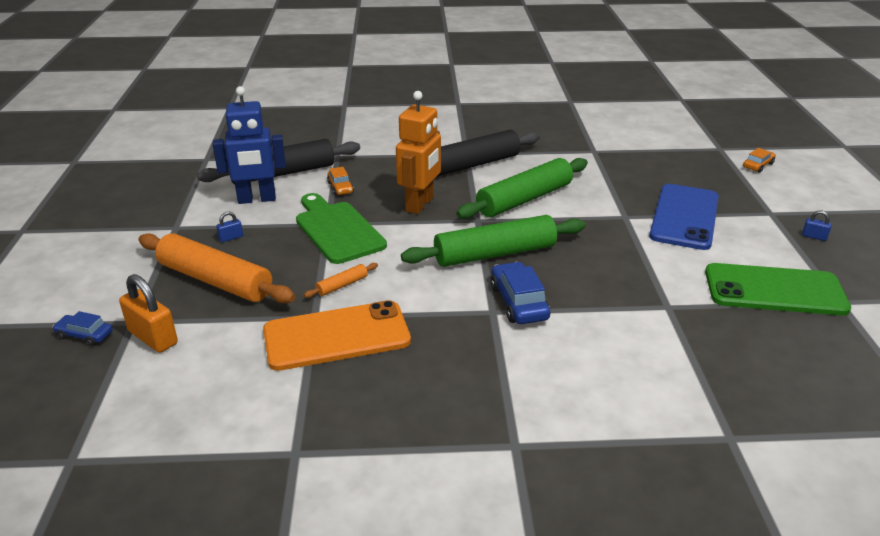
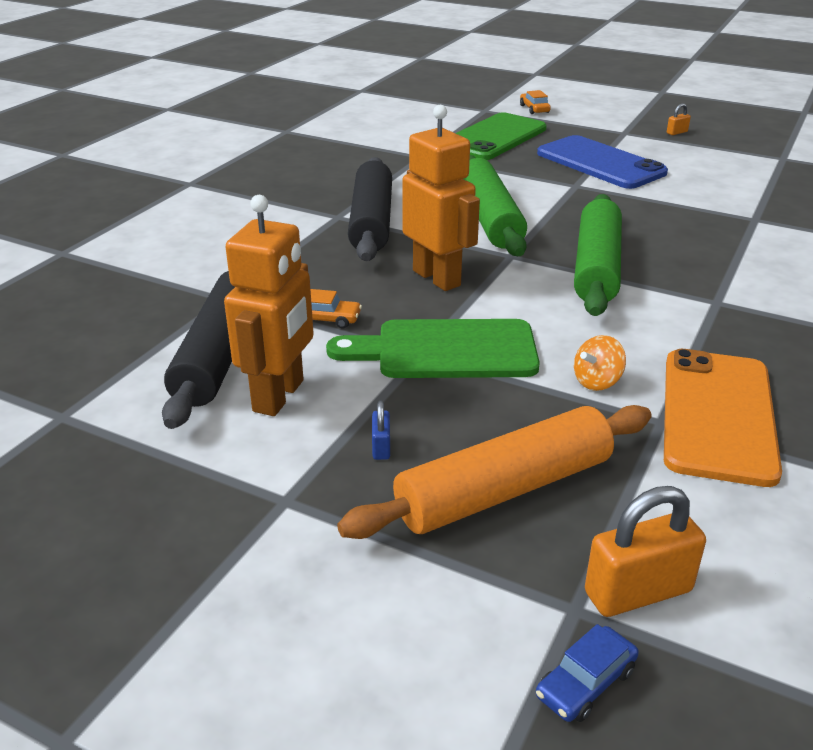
camera: 60 degrees left, 0 degrees up
(257, 199) = (279, 396): blue robot -> orange robot
(342, 285) = (597, 382): orange rolling pin -> orange spinning top
(519, 302) = (707, 283): blue car -> none
(774, 290) = (752, 172): green phone -> green phone (493, 138)
(814, 236) = (677, 132): blue padlock -> orange padlock

